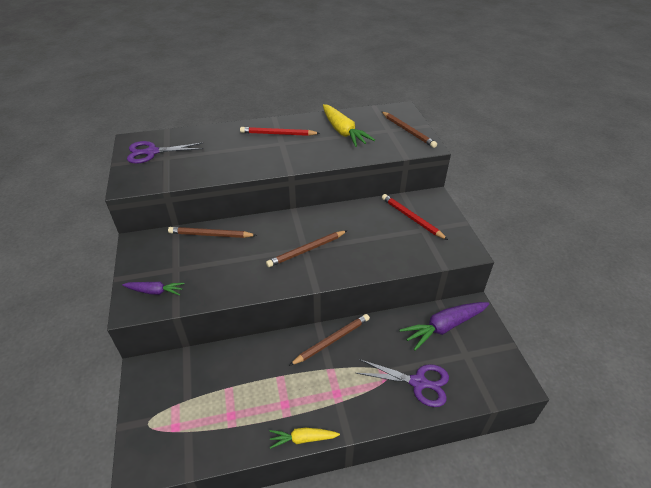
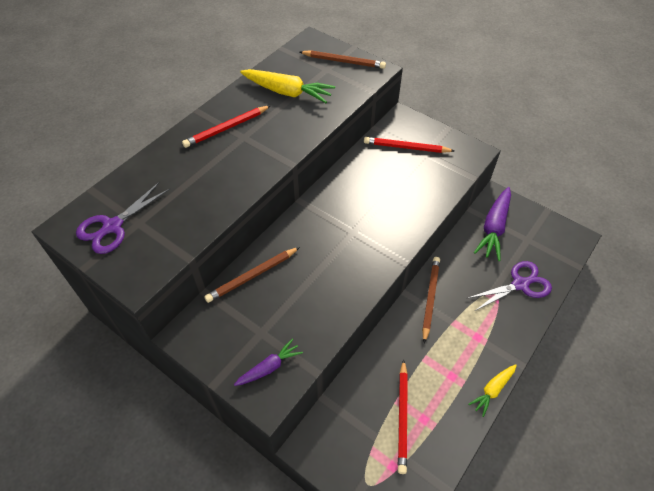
camera: 40 degrees left, 10 degrees up
(218, 402) = (402, 417): none -> red pencil
(306, 250) = (357, 232): brown pencil -> none

